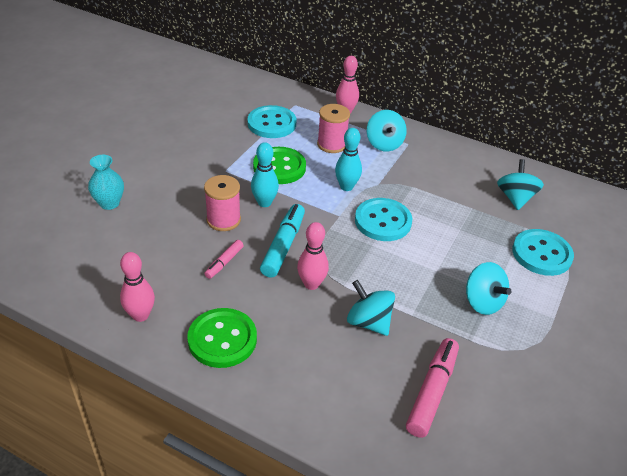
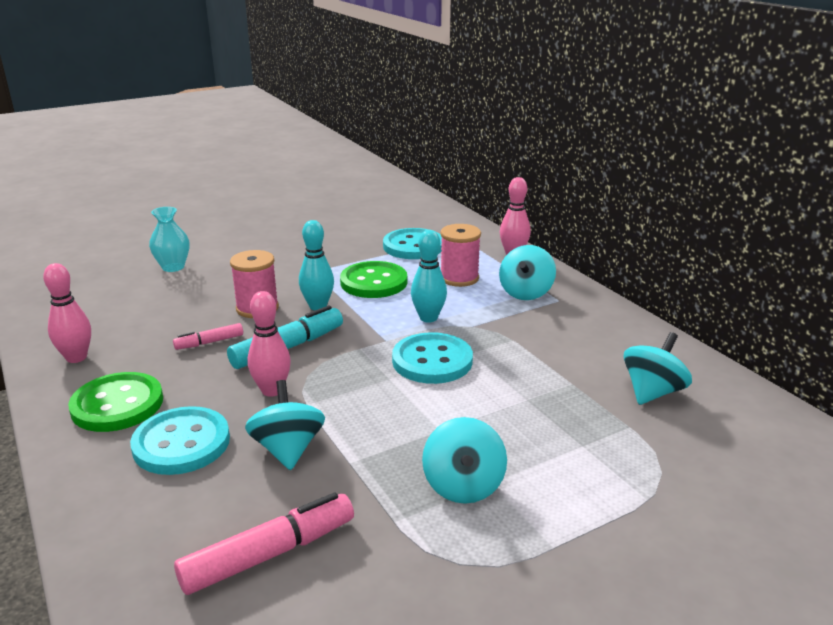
camera: 35 degrees right, 15 degrees down
(541, 254) = (622, 465): turquoise button -> turquoise button (181, 443)

